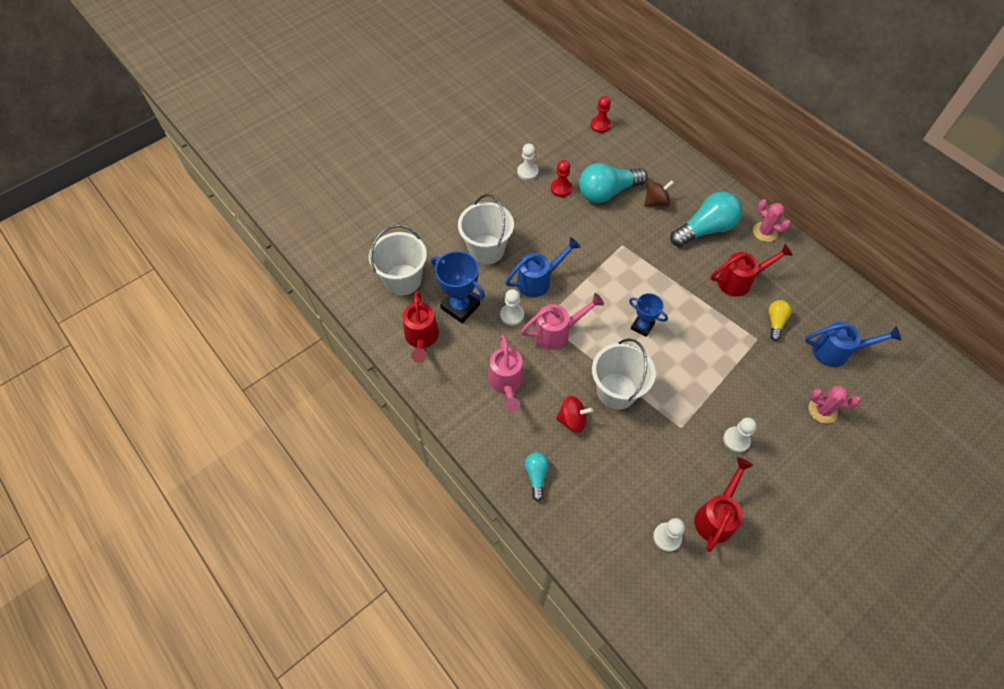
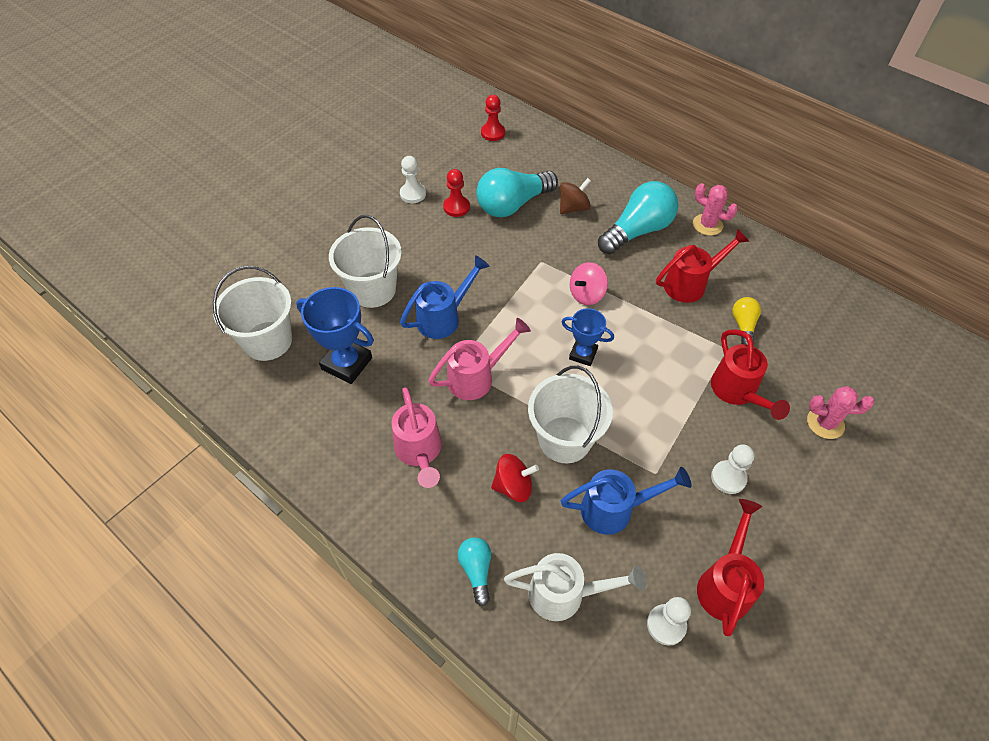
camera: 10 degrees left, 5 degrees down
(421, 338) = (299, 411): red watering can -> red watering can (737, 392)
(512, 315) = (415, 364): white pawn -> none
(598, 503) = (565, 594): none -> white watering can
(654, 278) = (586, 294): none -> pink spinning top
(837, 351) = (824, 349): blue watering can -> blue watering can (615, 509)

